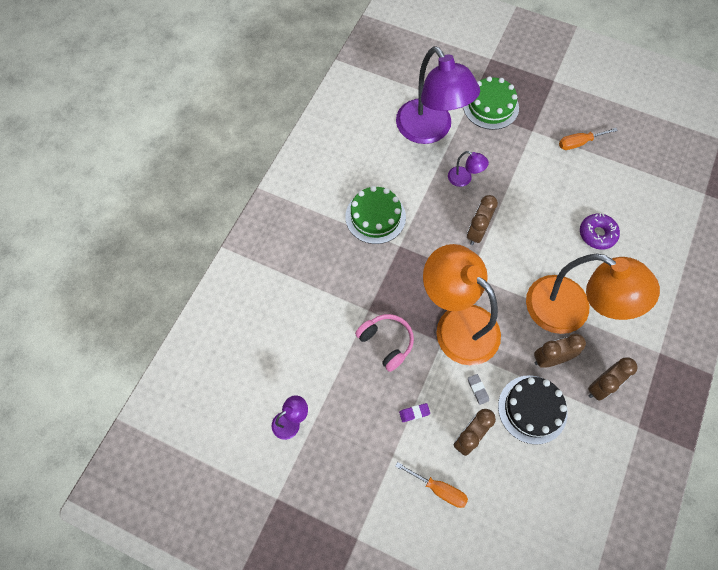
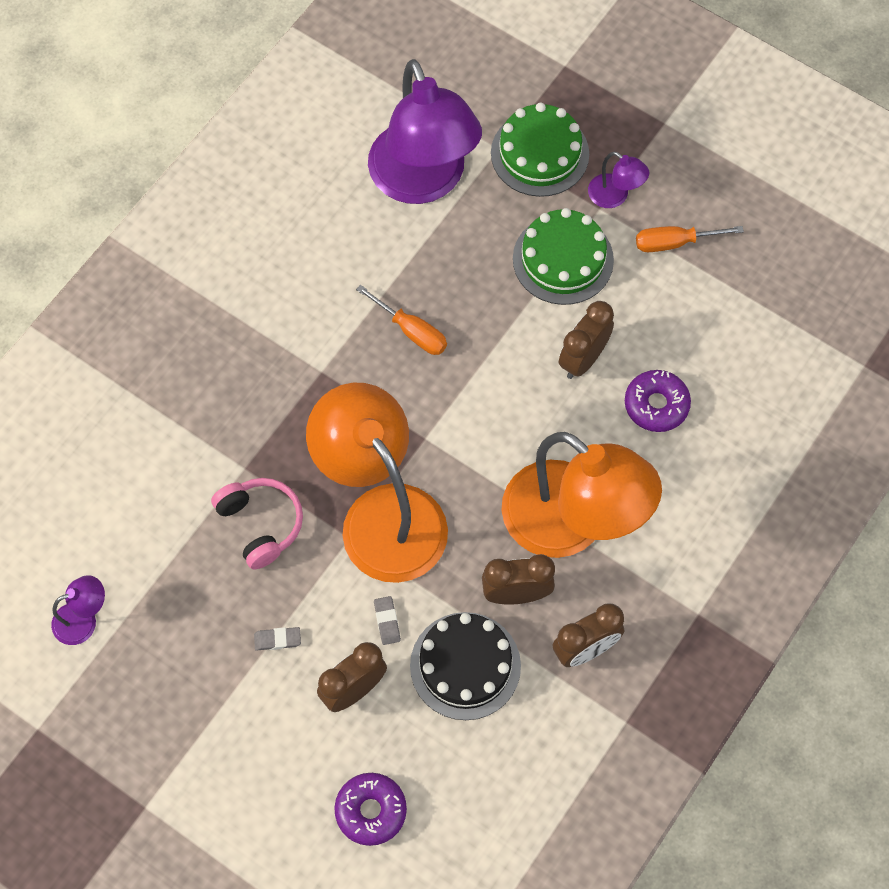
camera: 10 degrees right, 0 degrees up
(375, 217) = (293, 316): green cake -> green cake (563, 259)
(414, 413) = (277, 639): purple eraser -> grey eraser
(438, 489) = (286, 758): orange screwdriver -> orange screwdriver (411, 331)
(464, 179) = (459, 275): purple lamp -> purple lamp (615, 196)
(476, 232) = (455, 370): brown clock -> brown clock (583, 359)
(500, 514) = (371, 811): none -> purple donut

